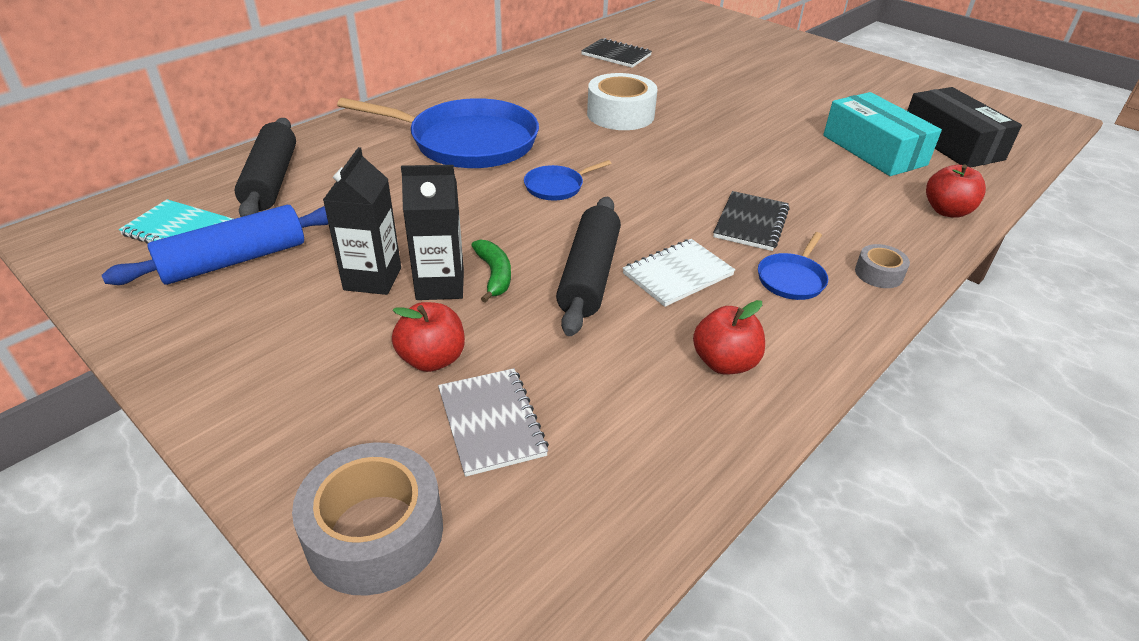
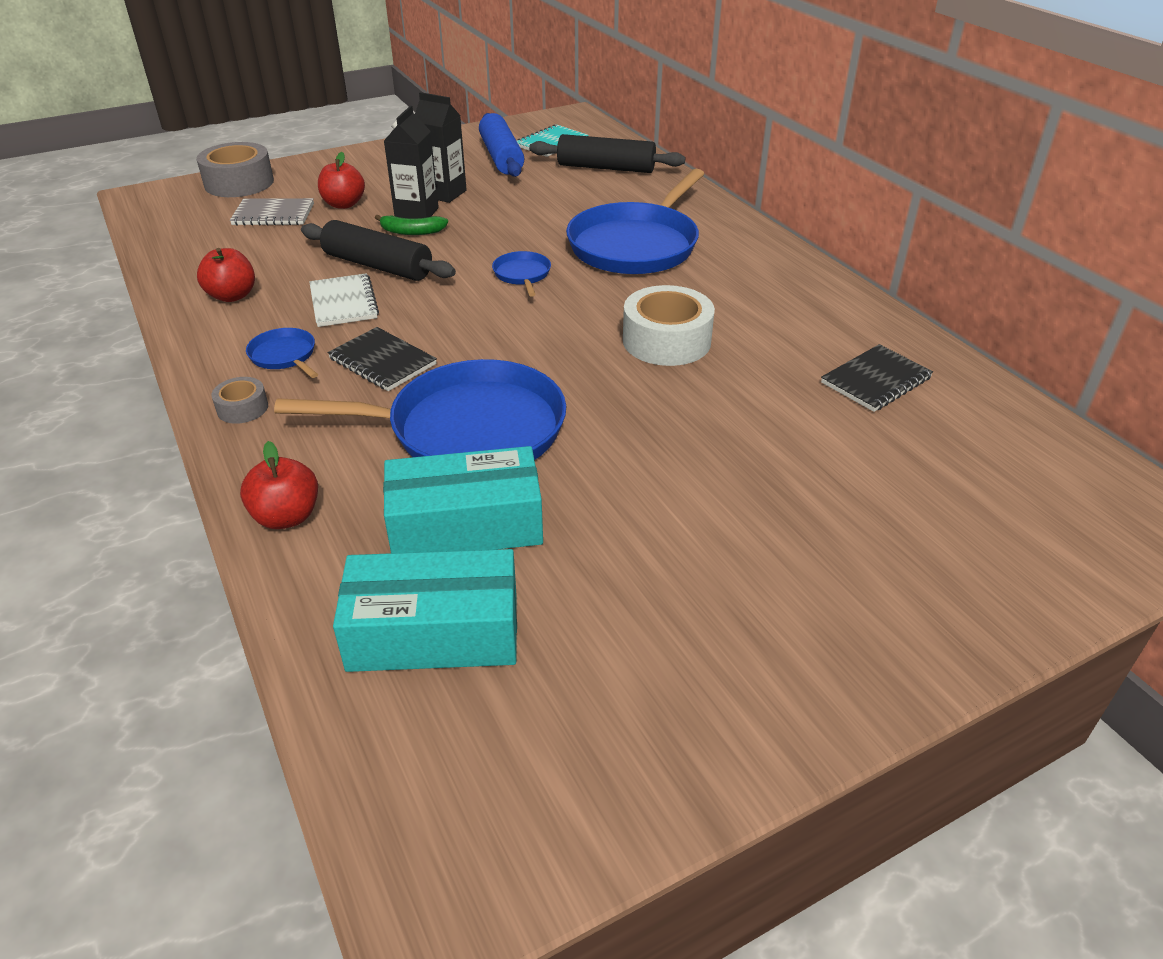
camera: 110 degrees right, 0 degrees up
(792, 167) = (468, 429): none -> blue pan
(951, 143) = (434, 632): black box -> turquoise box

